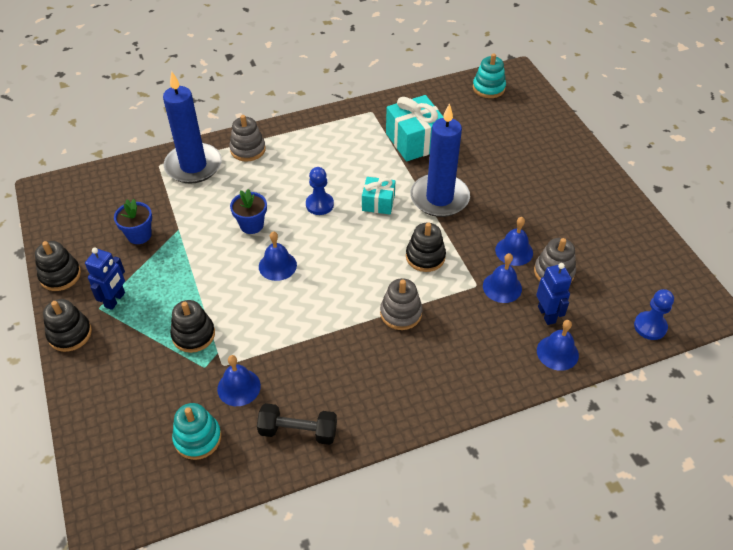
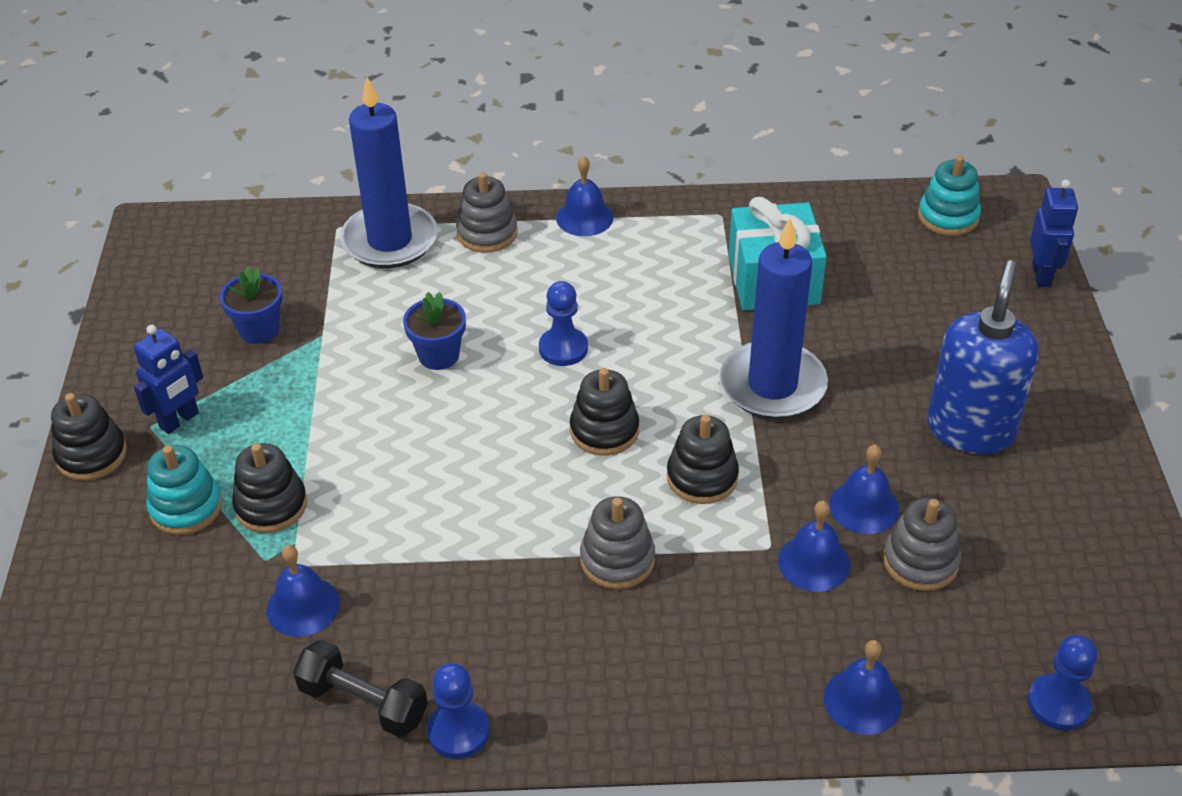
camera: 20 degrees right, 5 degrees down
(60, 275) = (117, 363): black stacking toy -> black stacking toy (604, 430)
(198, 438) = (205, 667): turquoise stacking toy -> turquoise stacking toy (186, 507)
(277, 265) = (450, 430): blue bell -> blue bell (584, 217)
(358, 431) = (458, 731): none -> blue pawn
(378, 203) = (662, 368): turquoise gift -> none
(547, 314) = (873, 630): blue robot -> blue robot (1042, 275)
(548, 197) = (970, 429): none -> blue soap dispenser

